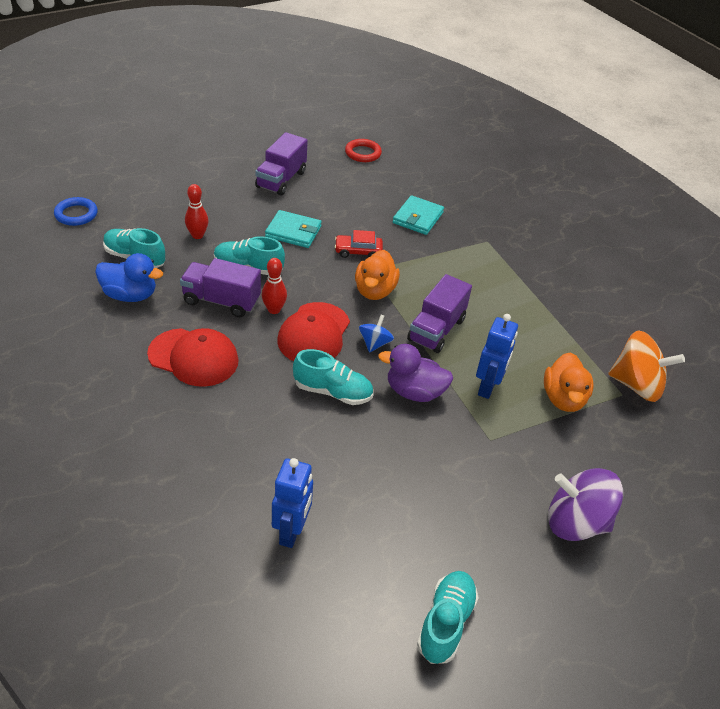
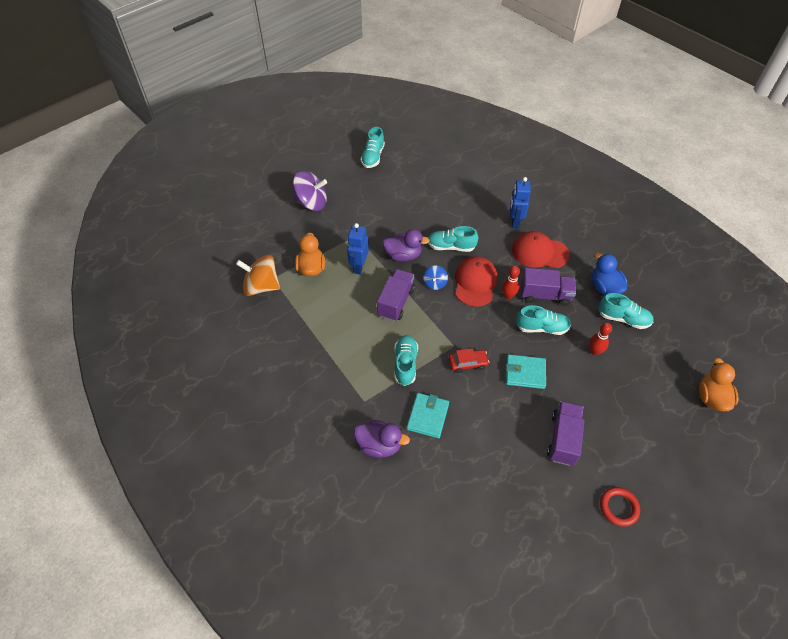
camera: 175 degrees right, 10 degrees up
(76, 214) = (695, 351): blue ring -> none
(130, 295) = (604, 287): blue duck -> blue duck turned 60 degrees clockwise
(291, 532) = (448, 177): blue robot -> blue robot (514, 221)
(363, 153) = (502, 506): red ring -> red ring (618, 507)
(374, 291) = (445, 326): orange duck -> orange duck (711, 397)
(434, 263) = (405, 364): none -> turquoise shoe
(473, 207) = (379, 445): none -> purple duck

